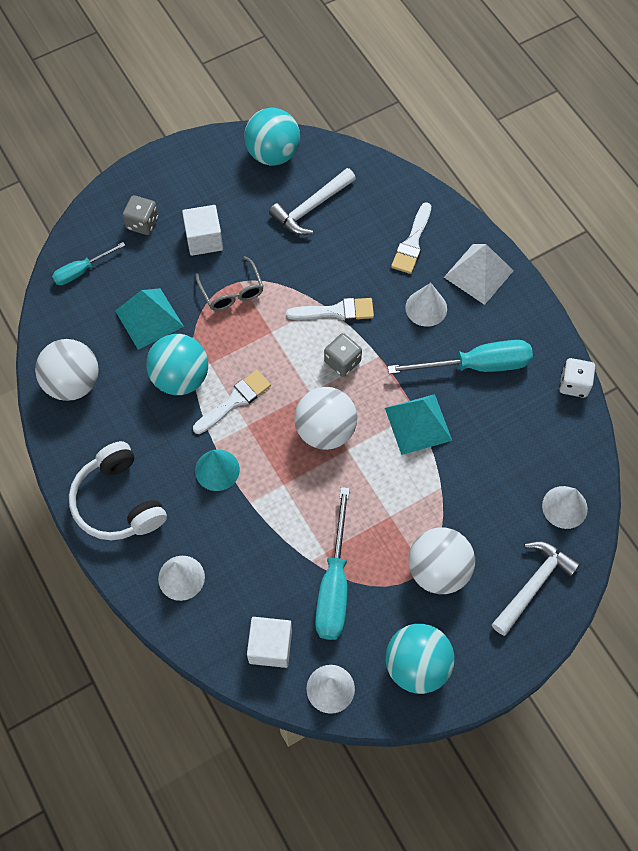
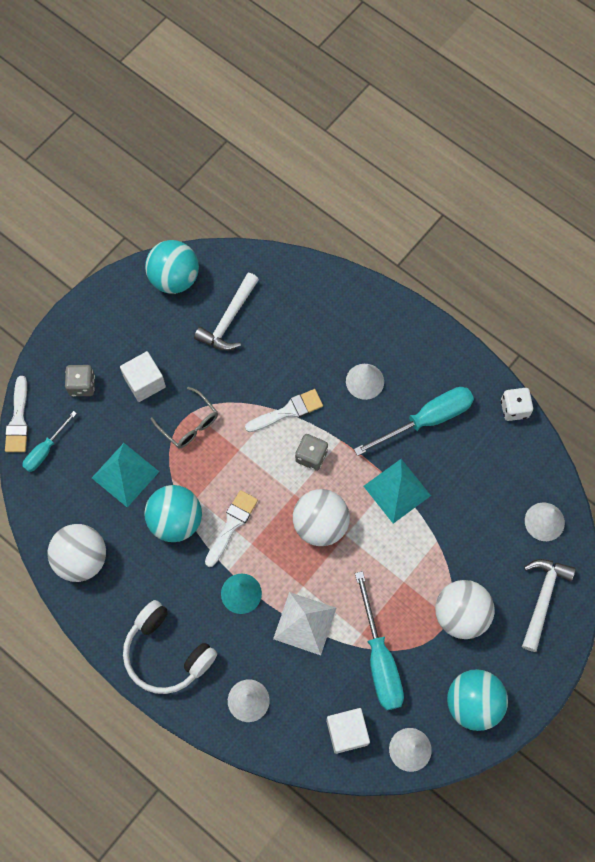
camera: 20 degrees left, 5 degrees up
(412, 243) = (330, 323): white brush -> white brush (18, 420)
(478, 274) = (398, 334): white pyramid -> white pyramid (304, 623)

